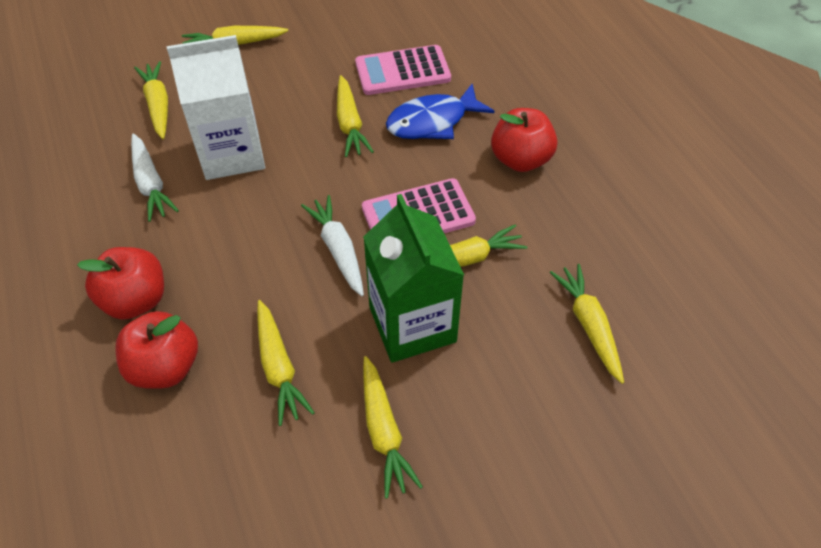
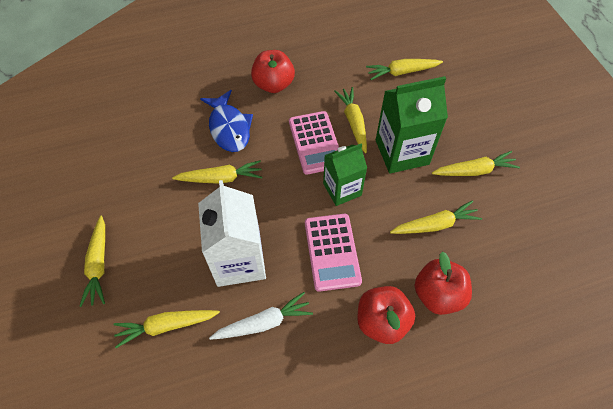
camera: 85 degrees left, 5 degrees up
(338, 250) = (342, 189): white carrot -> green carton
(402, 71) = (170, 141): pink calculator -> pink calculator (332, 252)

